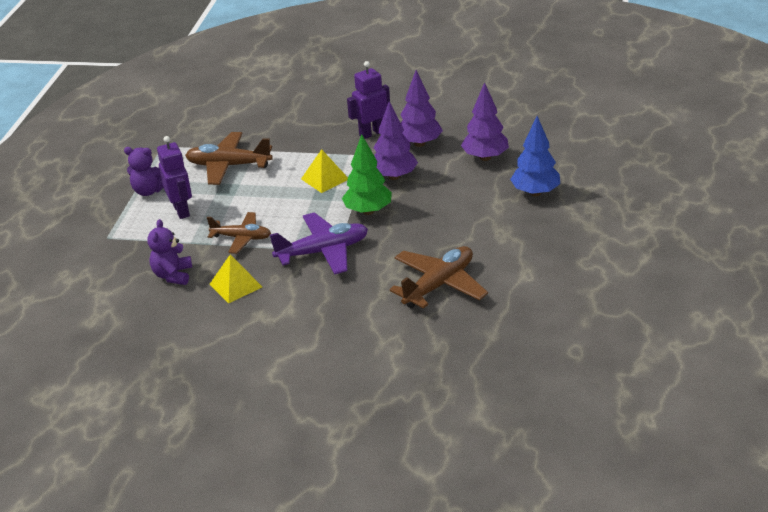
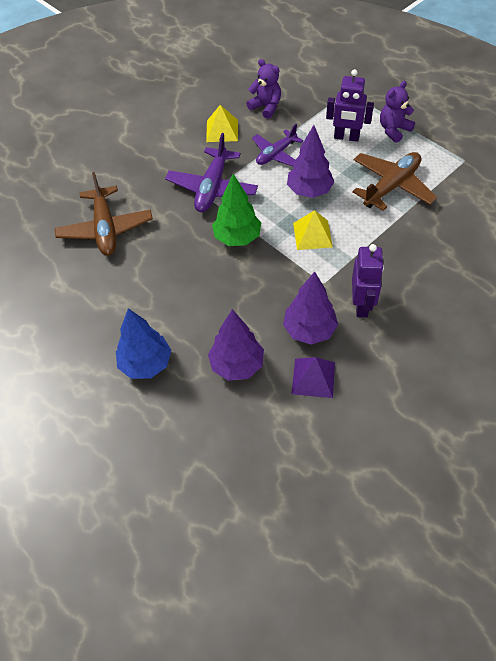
camera: 125 degrees right, 20 degrees up
(241, 238) = (276, 154): brown plane -> purple plane
(394, 176) = (271, 281): purple tree -> purple tree (309, 191)
(456, 127) = (313, 378): none -> purple pyramid

